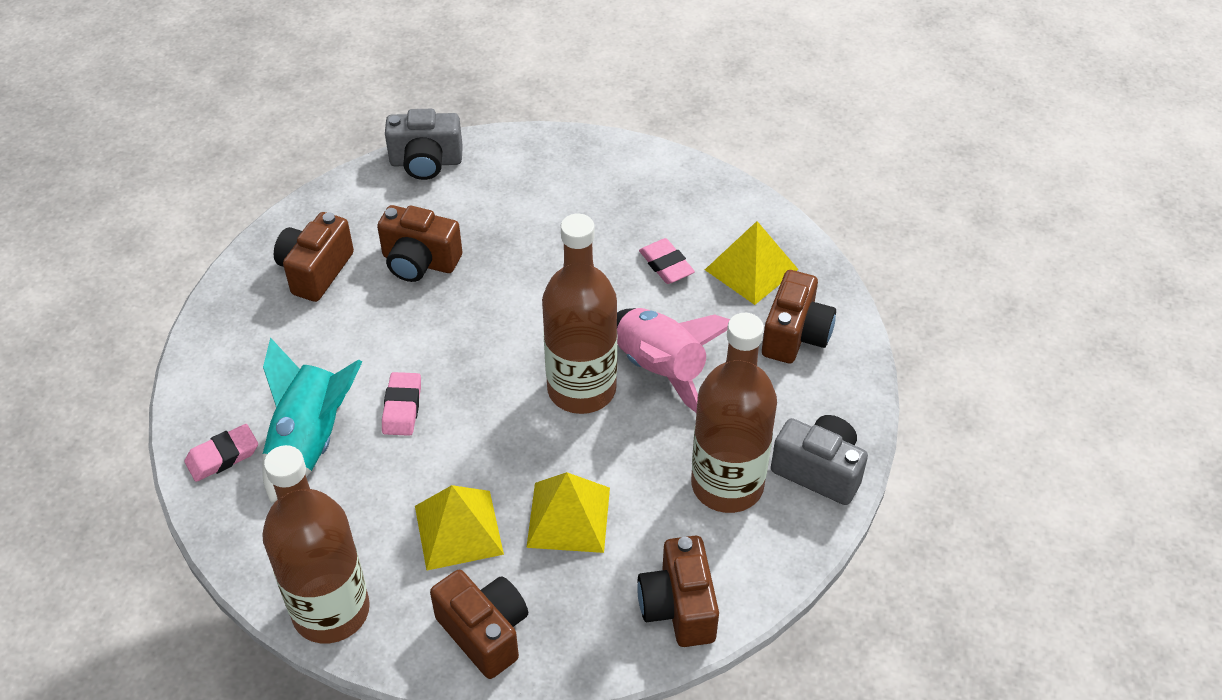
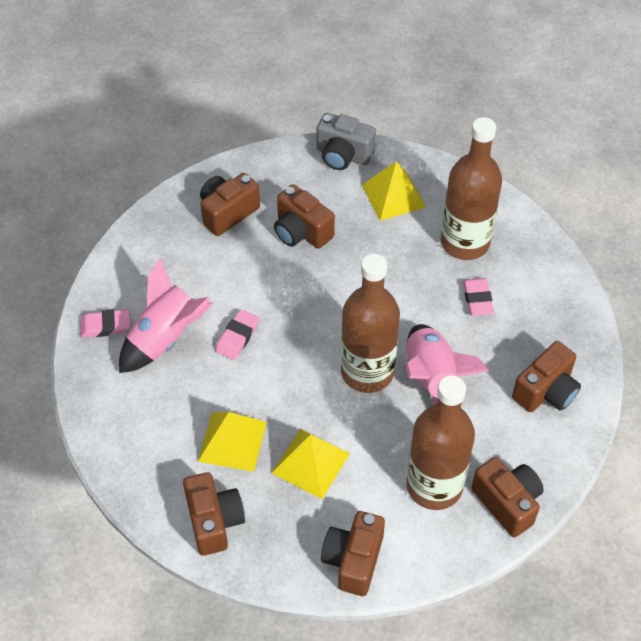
camera: 25 degrees right, 5 degrees up
(310, 442) = (165, 338): turquoise rocket -> pink rocket
(331, 611) = (123, 463): brown bottle -> brown bottle (465, 242)
(751, 269) = (540, 326): yellow pyramid -> yellow pyramid (393, 196)
(819, 471) = (507, 503): grey camera -> brown camera

